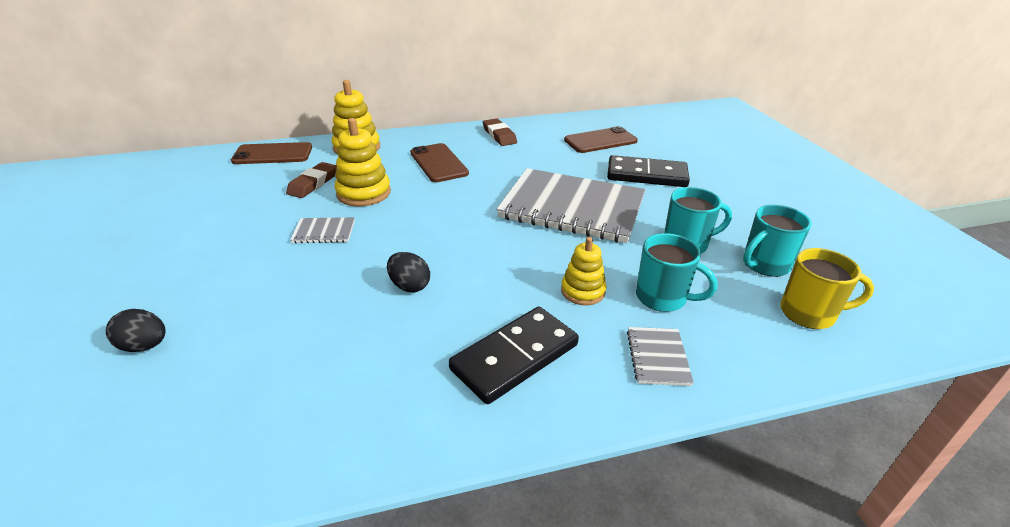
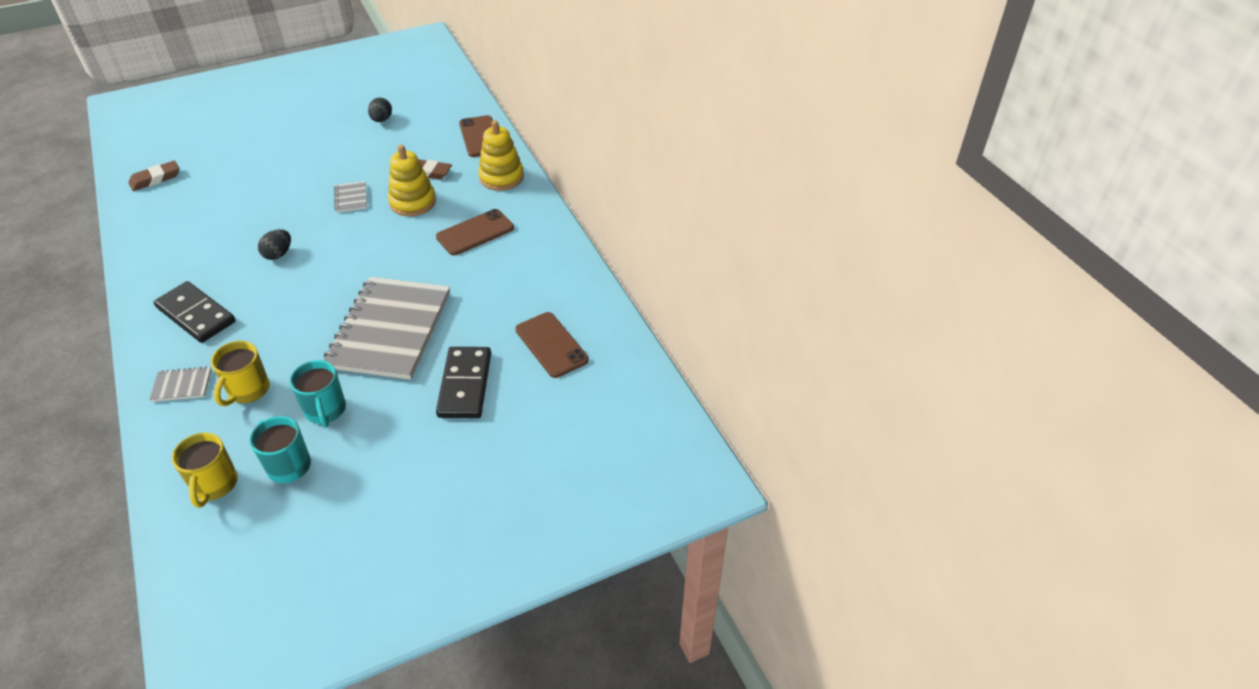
camera: 80 degrees right, 10 degrees up
(145, 346) = (233, 169): black egg -> black egg (381, 120)
(499, 135) = (549, 263): brown eraser -> brown eraser (155, 179)
(583, 291) = (262, 344): yellow stacking toy -> none
(662, 298) = (248, 391): turquoise mug -> yellow mug

